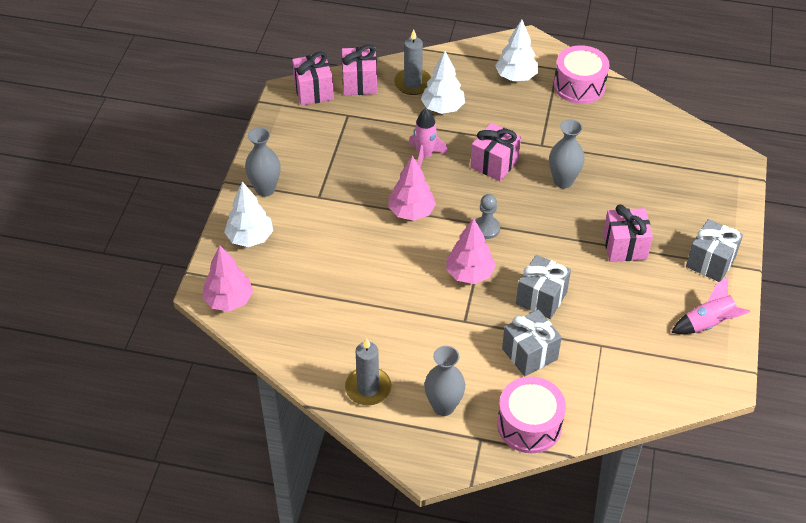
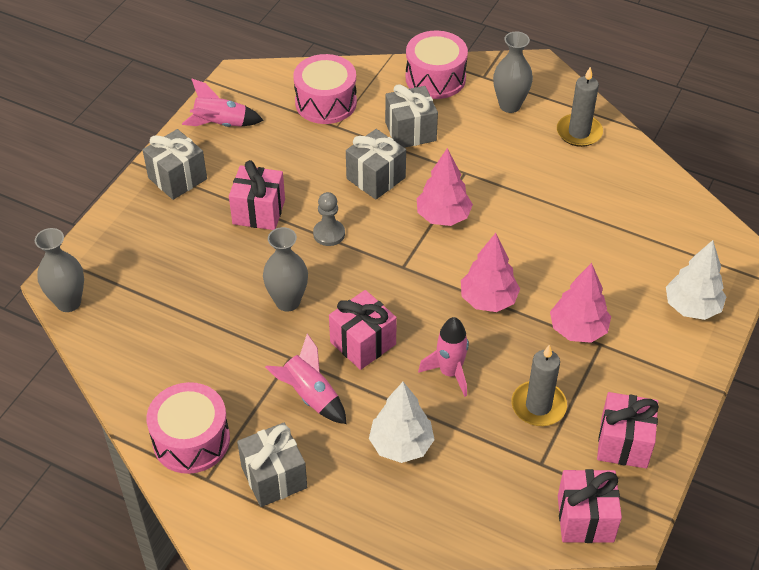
camera: 165 degrees left, 0 degrees up
(229, 300) = (718, 240): pink tree -> pink tree (578, 330)
(265, 189) = (669, 369): grey vase -> grey vase (68, 302)
(359, 83) = (512, 519): pink gift -> pink gift (624, 443)
(413, 83) = (431, 499): grey candle -> grey candle (538, 406)
(486, 228) = (405, 262): grey pawn -> grey pawn (329, 234)
(515, 124) = (310, 396): none -> pink rocket
(516, 77) = (274, 477): white tree -> grey gift
(624, 370) = (326, 102): none -> pink drum

